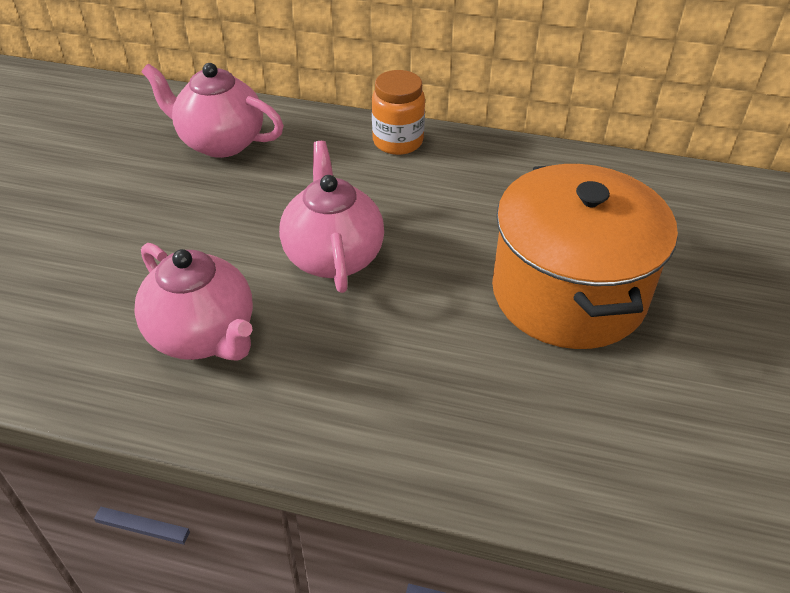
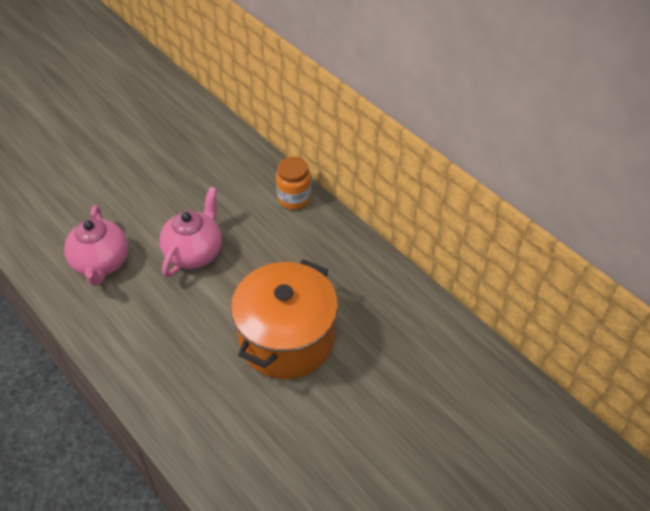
camera: 35 degrees right, 5 degrees up
(220, 142) = (203, 153): pink teapot -> none

